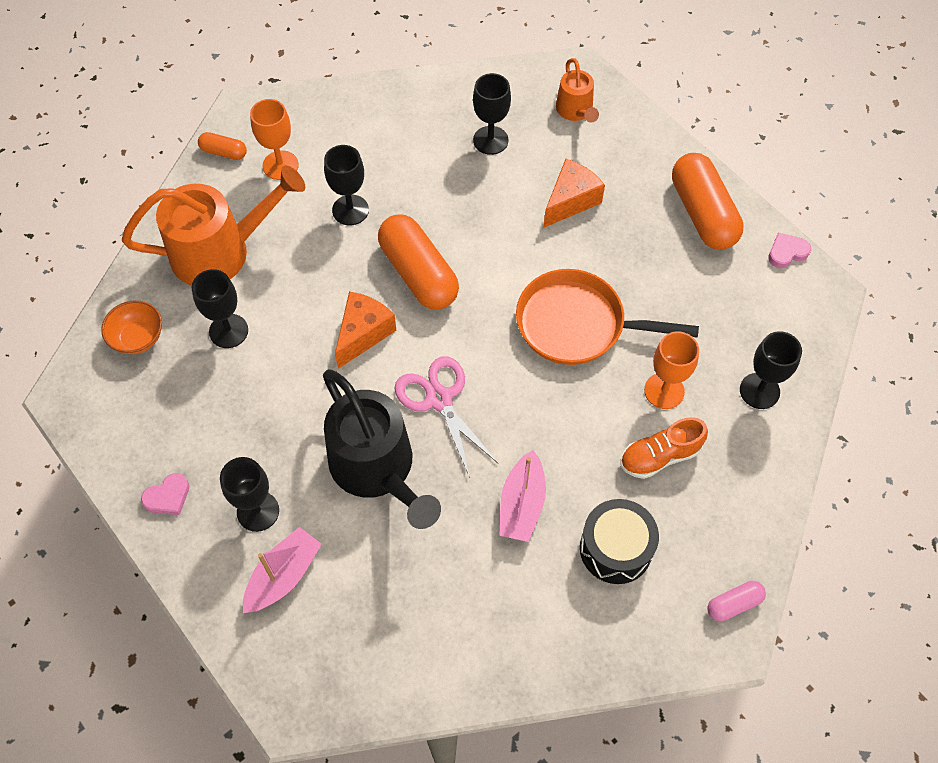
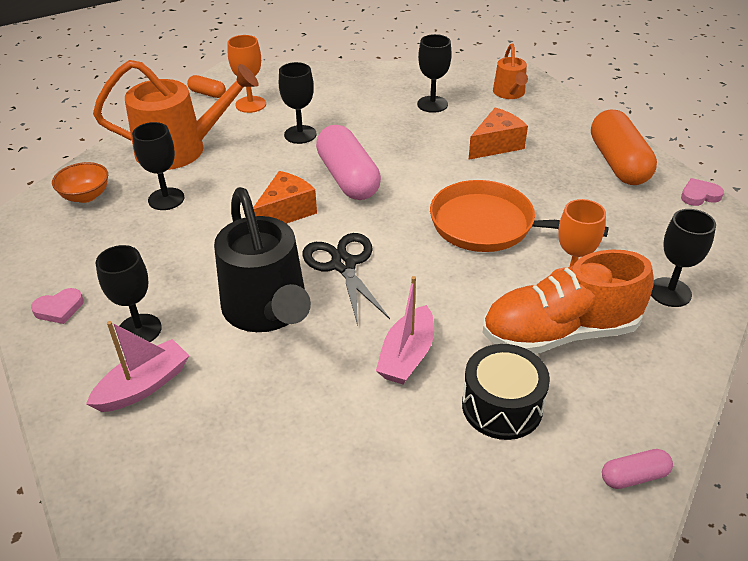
camera: 10 degrees right, 20 degrees down
(418, 273) = (348, 178): orange capsule -> pink capsule
(439, 399) = (343, 265): pink scissors -> black scissors
(660, 456) = (560, 333): orange shoe -> orange shoe, size x1.75

